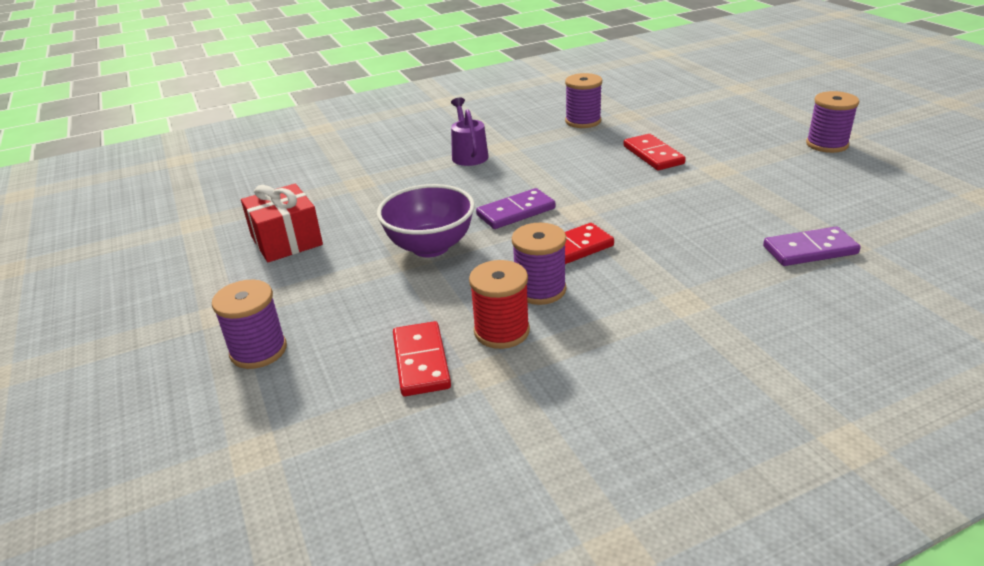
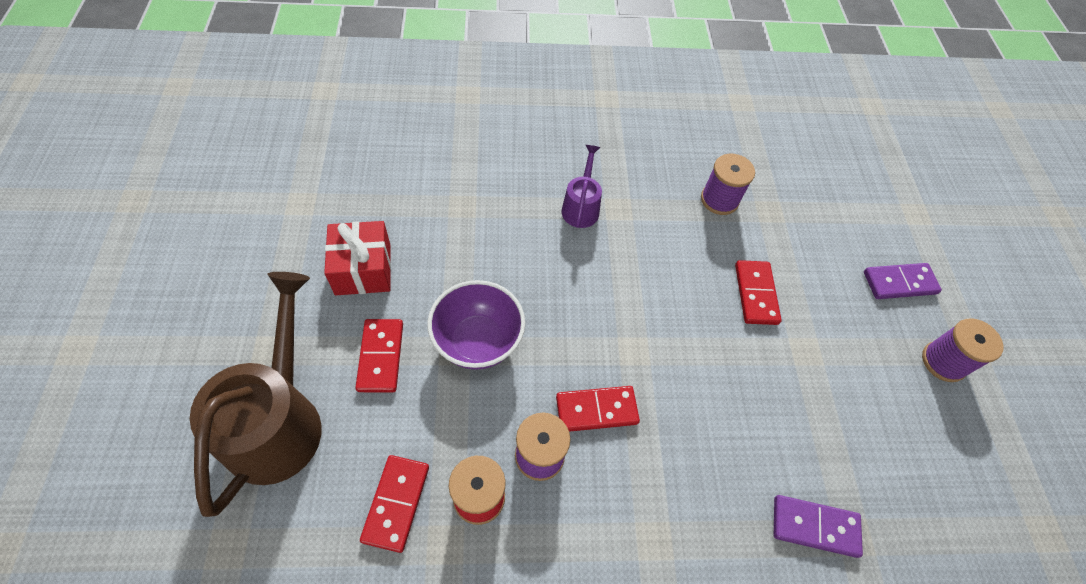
camera: 15 degrees right, 25 degrees up
(258, 351) = (279, 419): purple spool -> brown watering can
(340, 282) = (381, 356): none -> red domino
(516, 212) = (577, 325): purple domino -> purple domino (899, 283)

